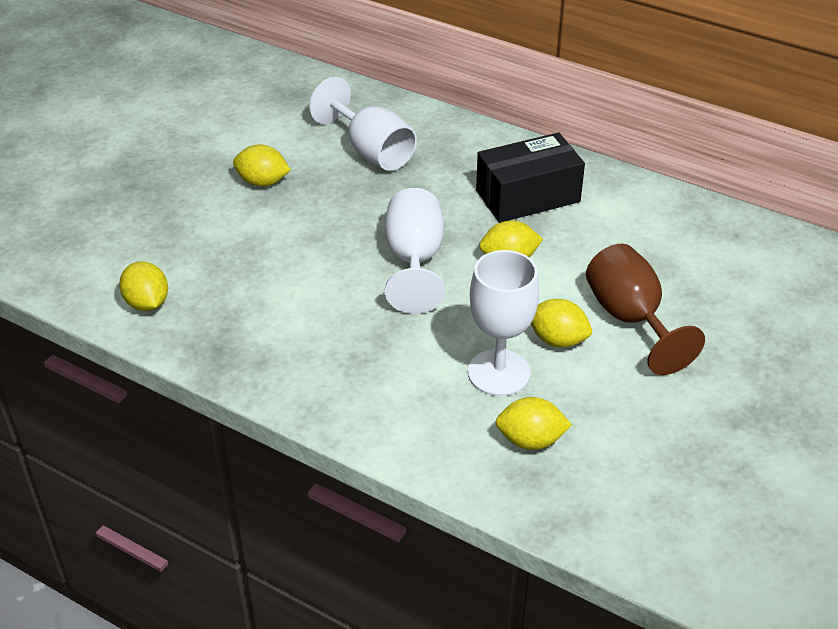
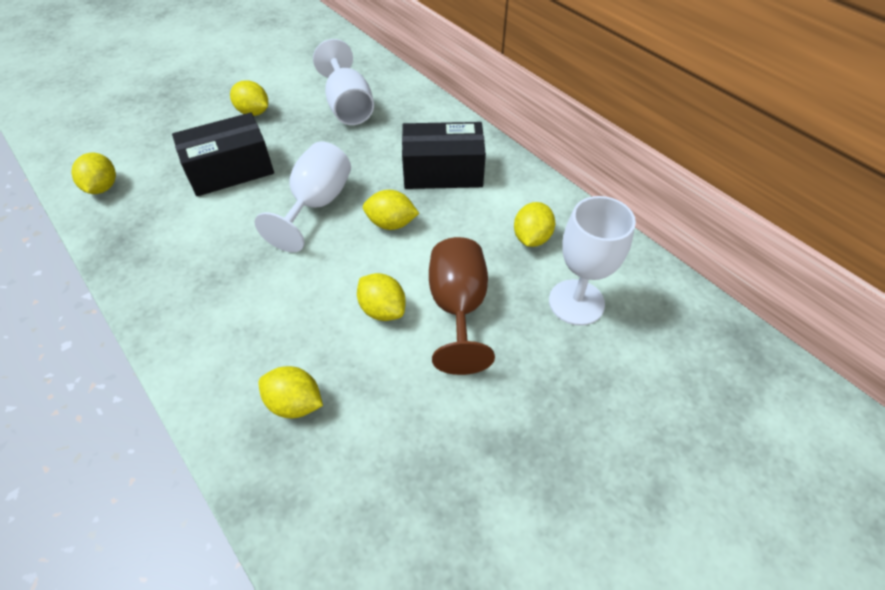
camera: 20 degrees right, 10 degrees up
(287, 250) = (230, 170): none -> black box
(499, 373) = (313, 326): white goblet -> white goblet (576, 302)
(661, 238) = (531, 238): none -> yellow lemon

